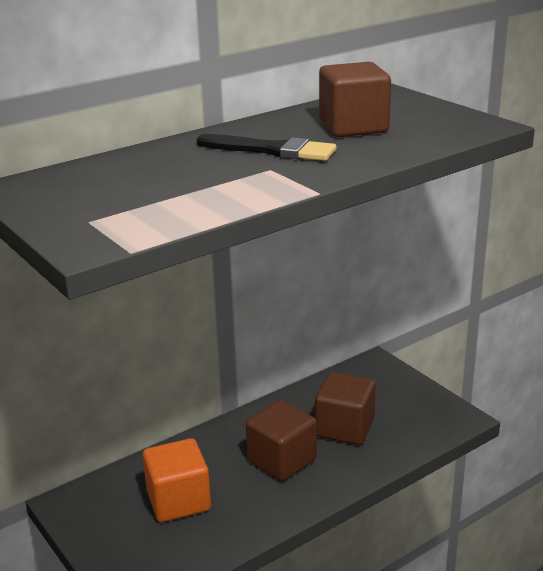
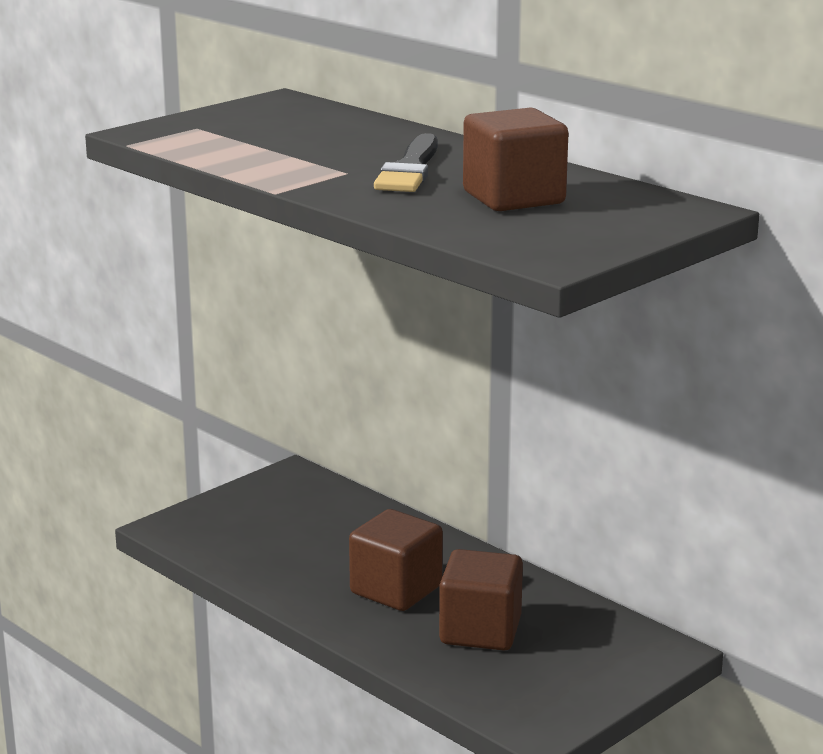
camera: 80 degrees right, 5 degrees down
(178, 501) = (306, 533): orange cube -> none

